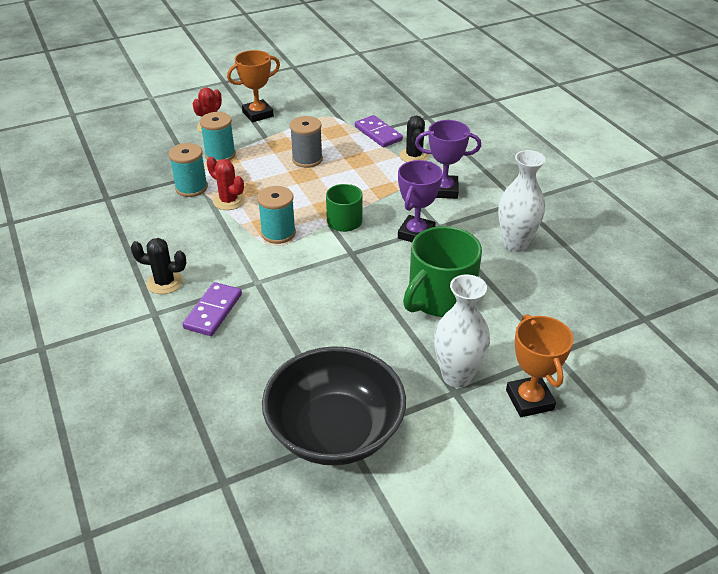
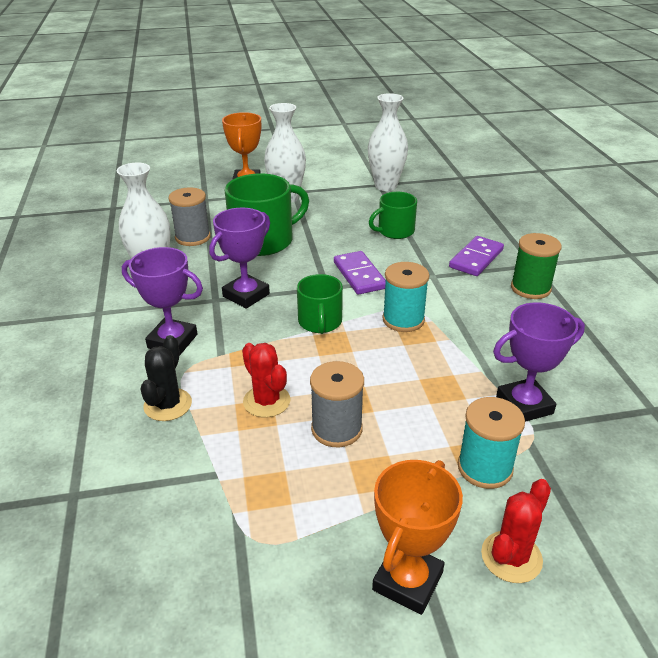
camera: 165 degrees left, 5 degrees down
(165, 282) = (530, 288): black cactus -> green spool
(191, 188) = (524, 405): turquoise spool -> purple trophy
(229, 201) = (465, 373): red cactus -> red cactus (266, 401)
(258, 114) = (407, 581): orange trophy -> orange trophy turned 45 degrees counterclockwise
(304, 338) = (395, 231): none -> green mug
(335, 431) = (385, 186): black bowl -> white vase
(378, 133) = (191, 467): purple domino -> purple domino (359, 275)
(514, 289) = (193, 237): none -> grey spool

